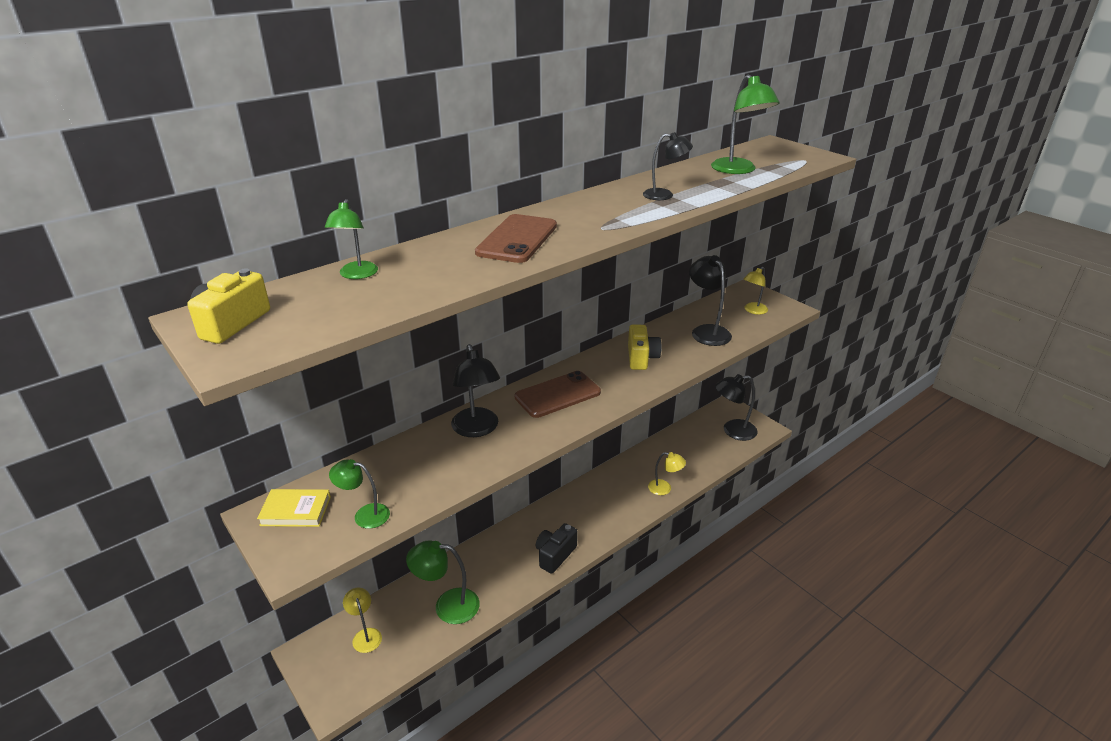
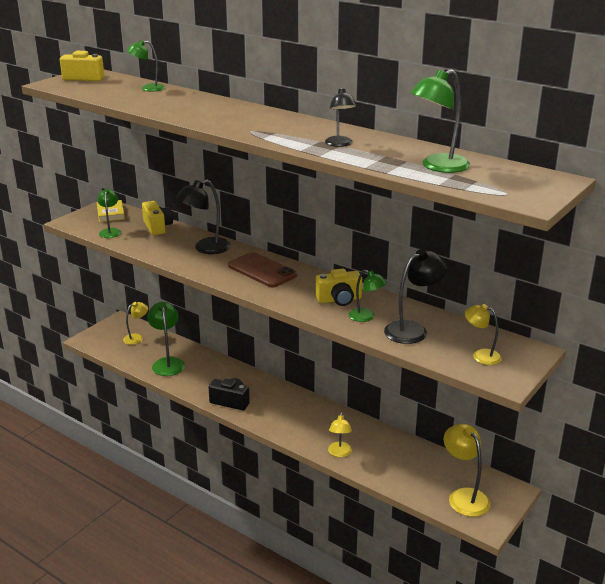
camera: 75 degrees right, 5 degrees down
(383, 465) = (157, 227): none -> yellow camera
(517, 239) = (217, 113): brown phone -> none
(679, 349) = (366, 317): none -> green lamp
(733, 431) = (464, 496): black lamp -> yellow lamp

